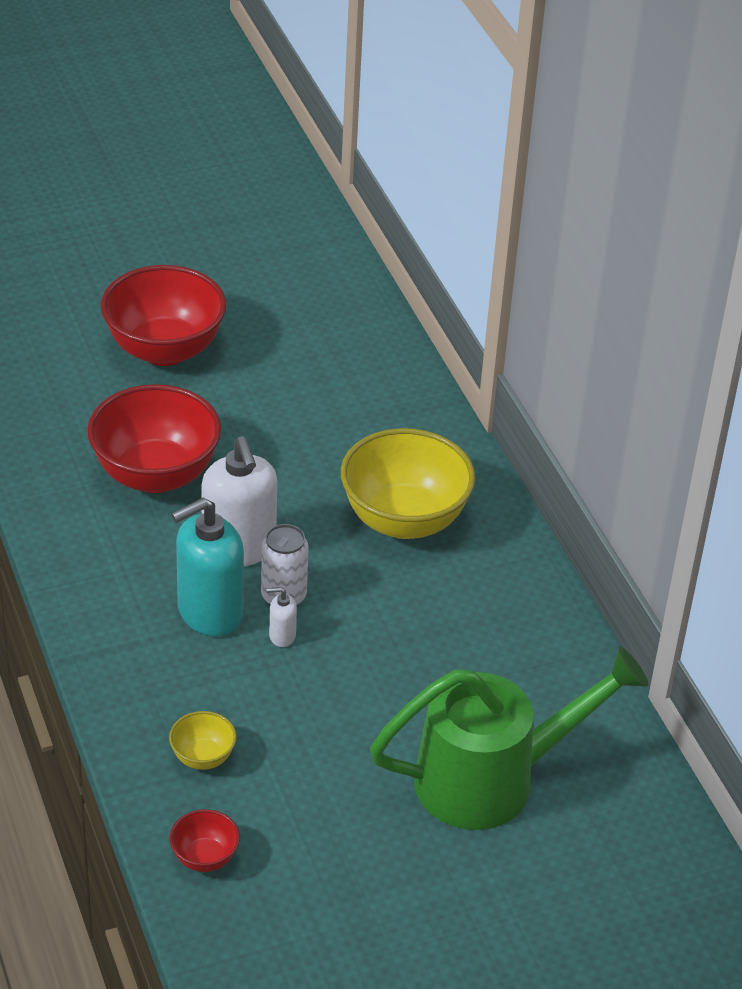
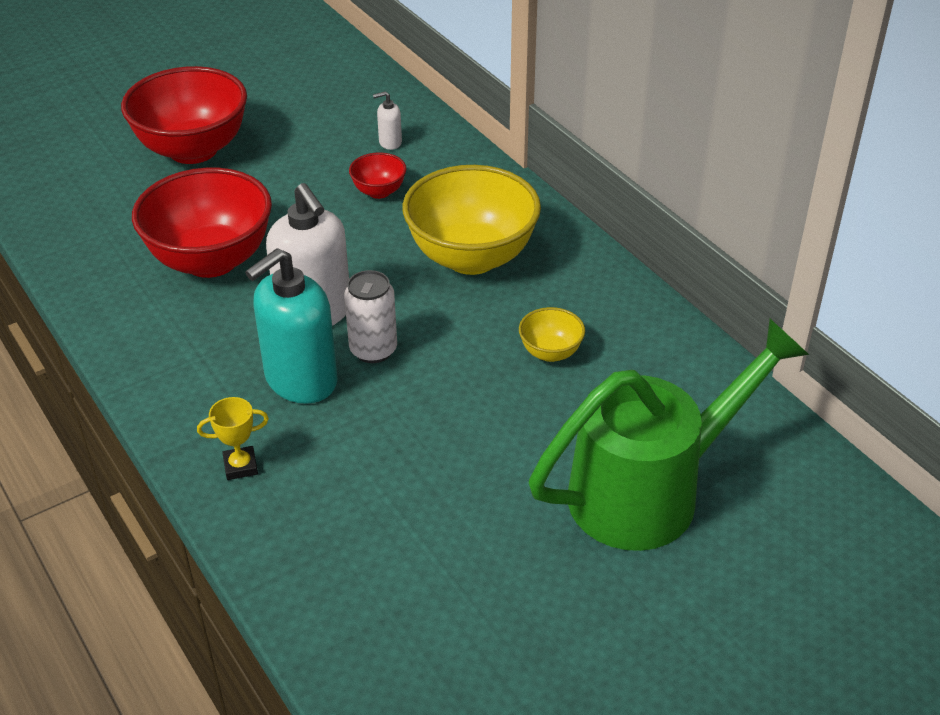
camera: 10 degrees left, 0 degrees up
(137, 682) = (240, 466): none -> yellow trophy
(203, 757) = (333, 532): yellow bowl -> yellow bowl (550, 352)
(204, 858) = (366, 646): red bowl -> red bowl (379, 191)
(282, 636) = (383, 389): white soap dispenser -> white soap dispenser (390, 142)

